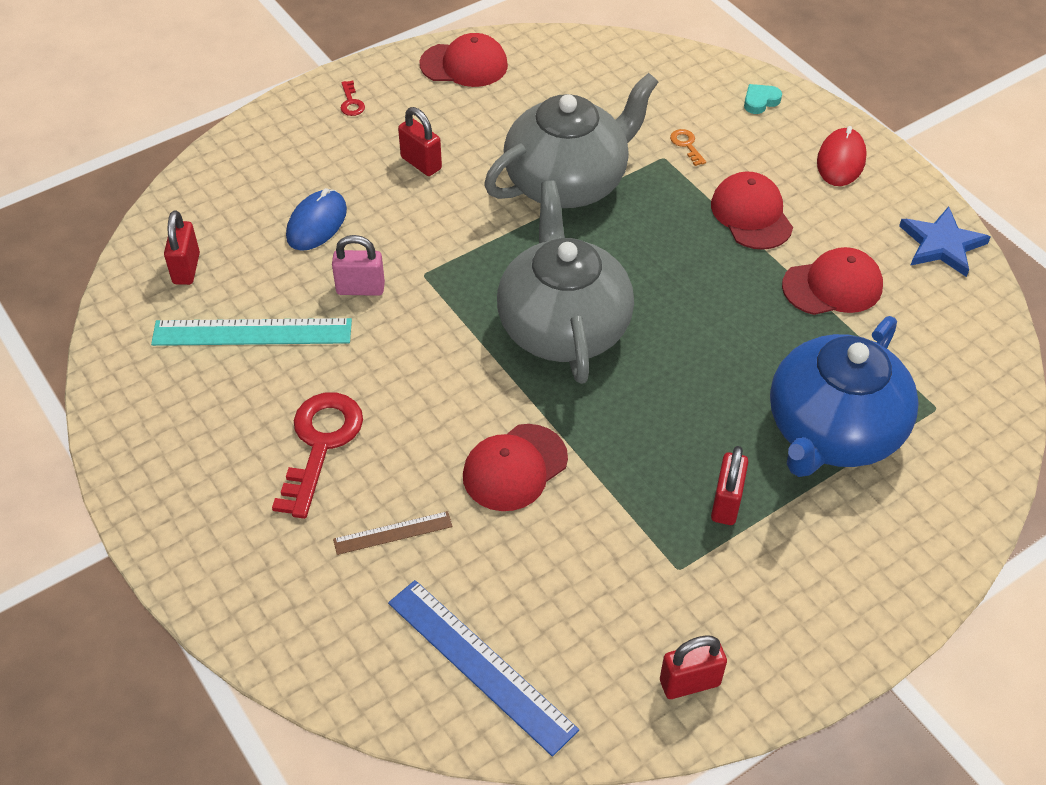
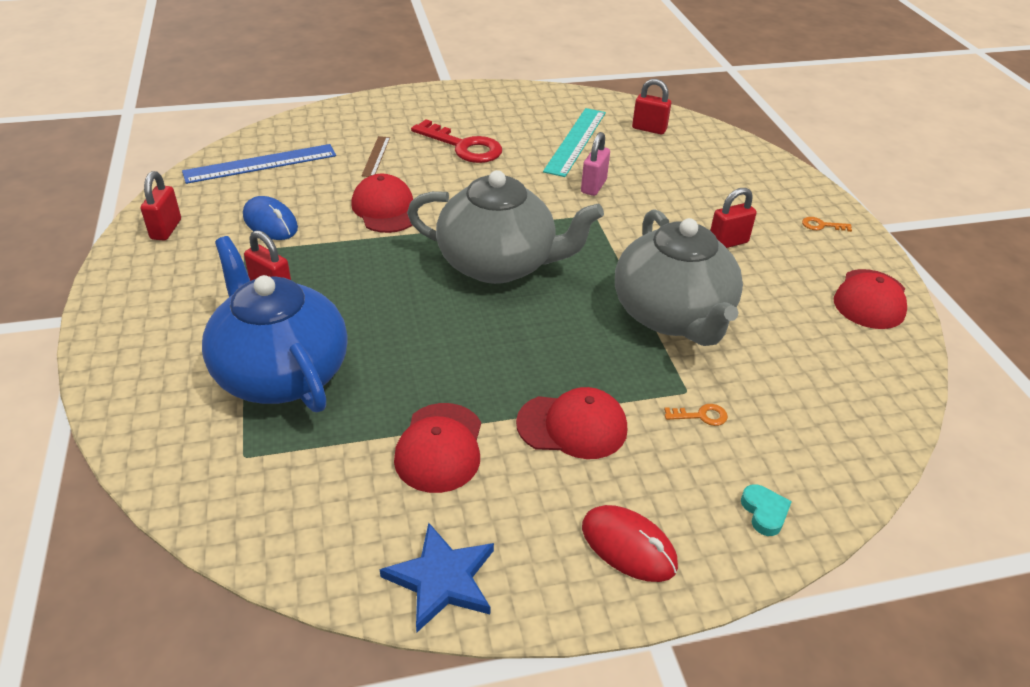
camera: 110 degrees right, 10 degrees down
(317, 223) = (673, 182): blue mouse -> blue mouse (270, 222)
(351, 102) = (821, 225): red key -> orange key

